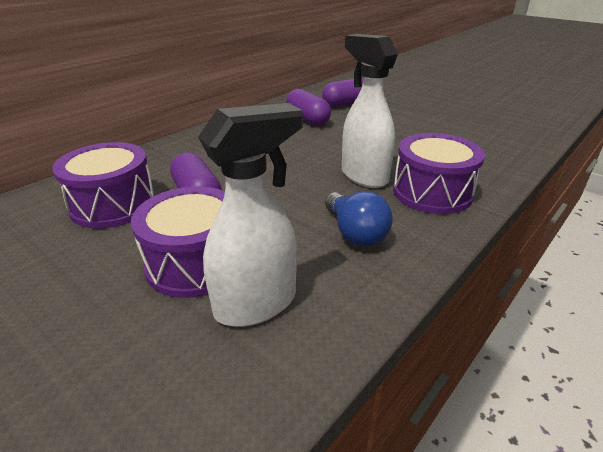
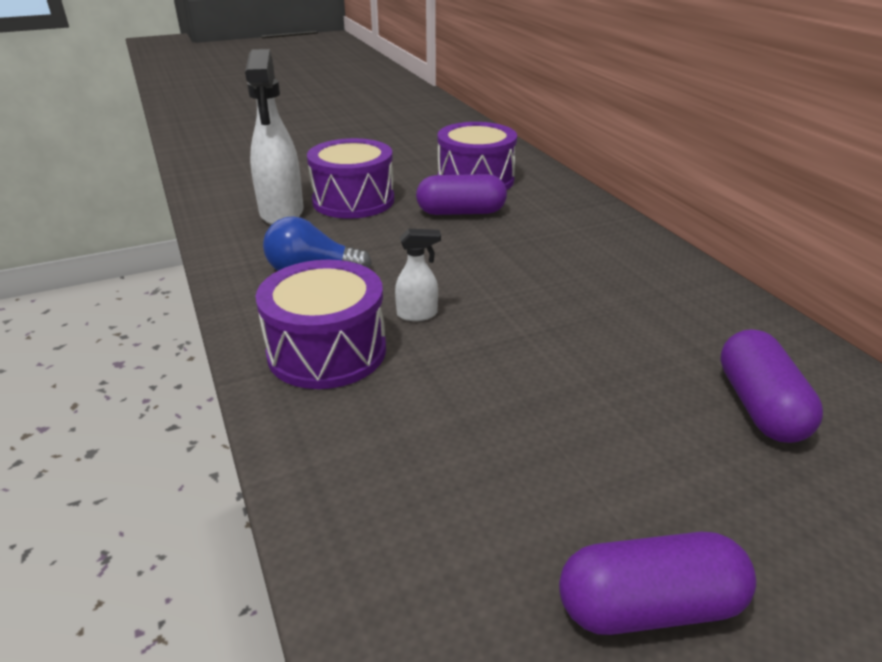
camera: 115 degrees right, 0 degrees up
(307, 119) = (669, 329): purple capsule -> purple capsule (649, 606)
(363, 176) = (417, 314): white spray bottle -> white spray bottle, size x0.47

